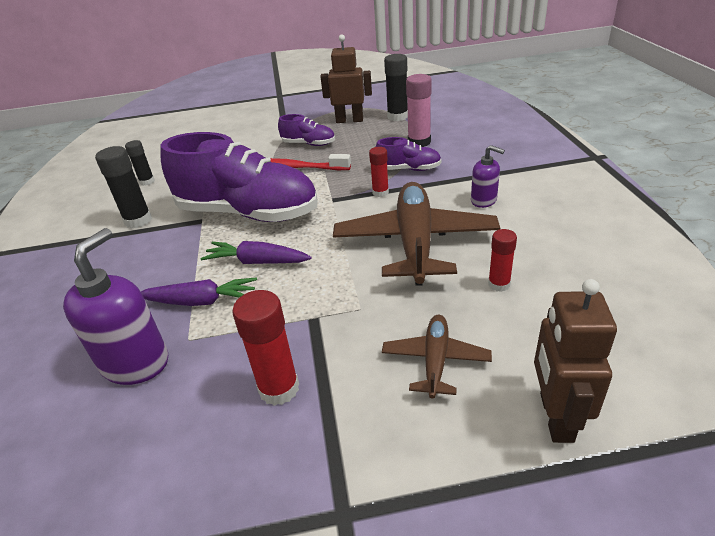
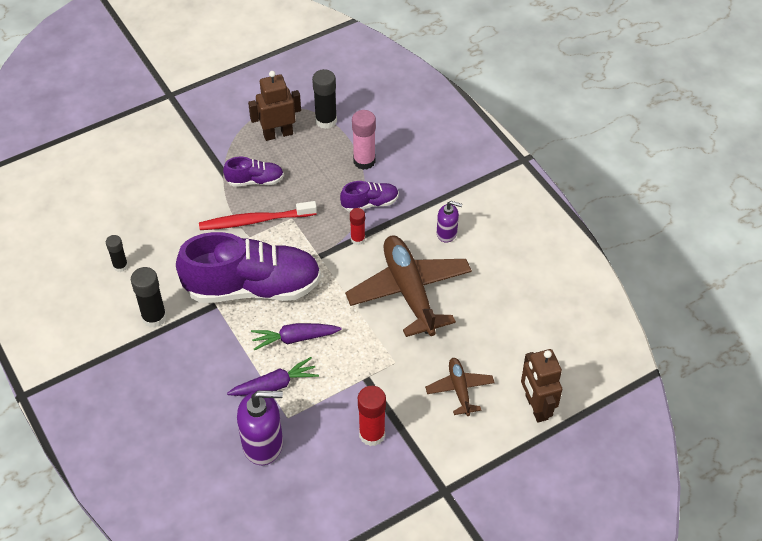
camera: 25 degrees left, 15 degrees up
(136, 363) = (263, 444): purple soap dispenser -> purple soap dispenser turned 90 degrees clockwise
(499, 284) = (481, 319): red glue stick -> none

